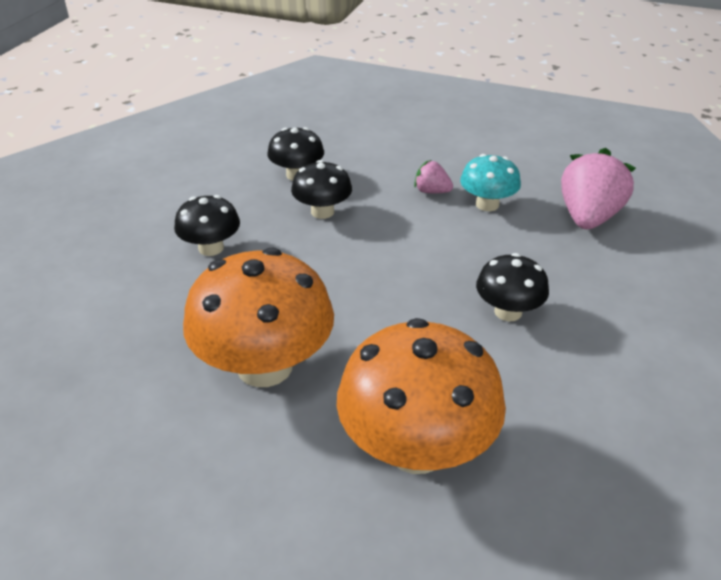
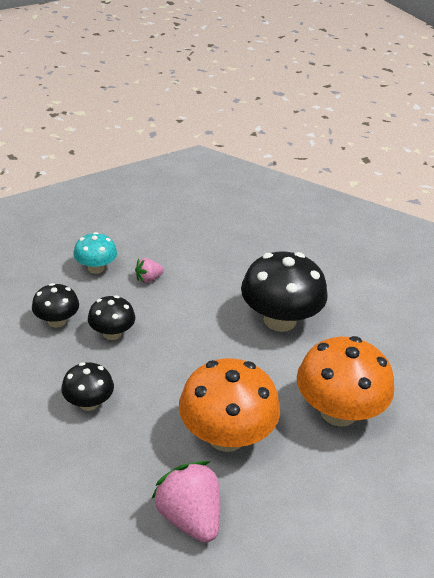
camera: 55 degrees left, 0 degrees up
(487, 204) = (187, 267): turquoise mushroom -> turquoise mushroom (96, 268)
(508, 312) = (280, 320): black mushroom -> black mushroom, size x1.87
(588, 217) = (240, 242): pink strawberry -> pink strawberry (189, 517)

